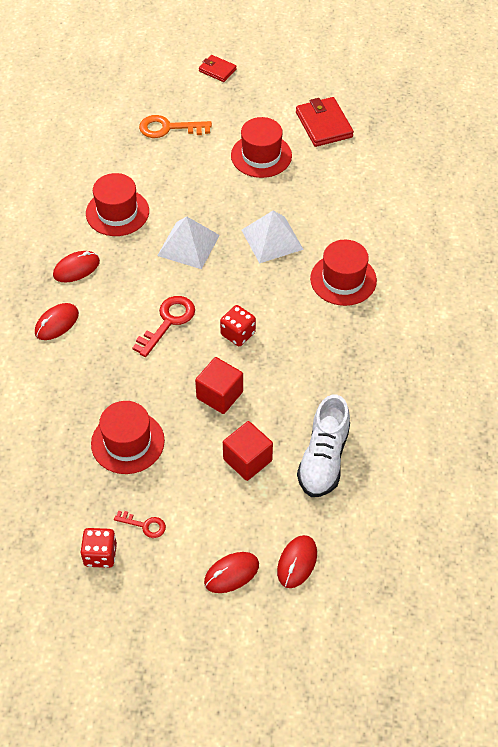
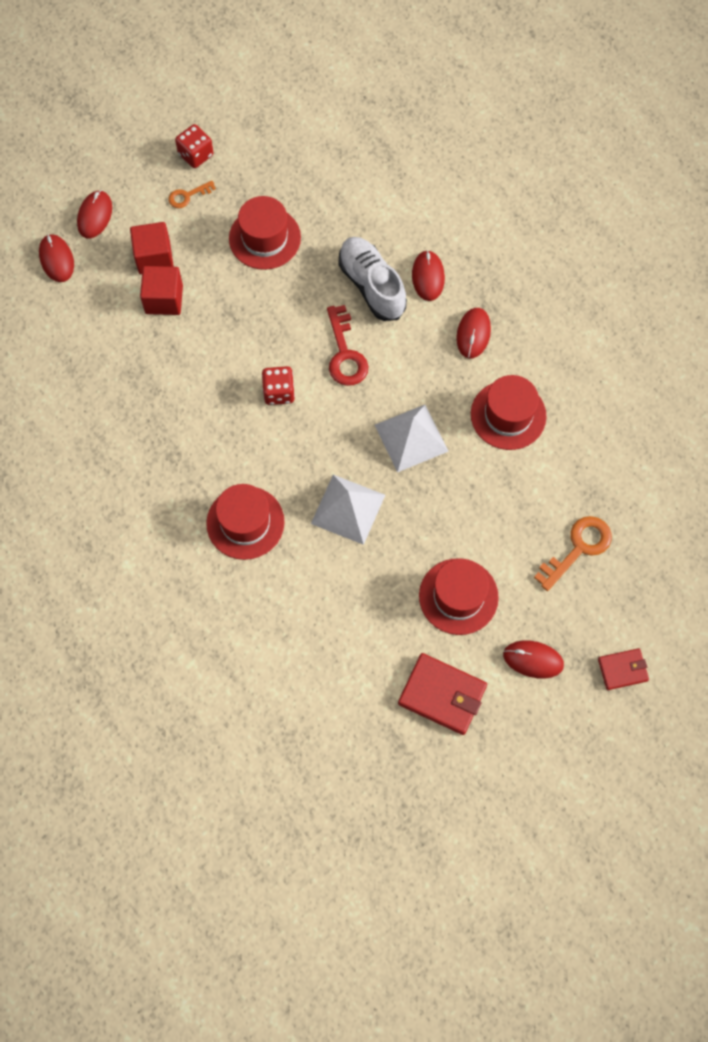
camera: 135 degrees right, 15 degrees up
(144, 525) = (188, 196): red key -> orange key
(219, 395) = (237, 330): red cube -> red cube (154, 257)
(257, 104) = (533, 660): none -> red mouse
(323, 459) = (108, 348): white shoe -> white shoe (372, 285)

